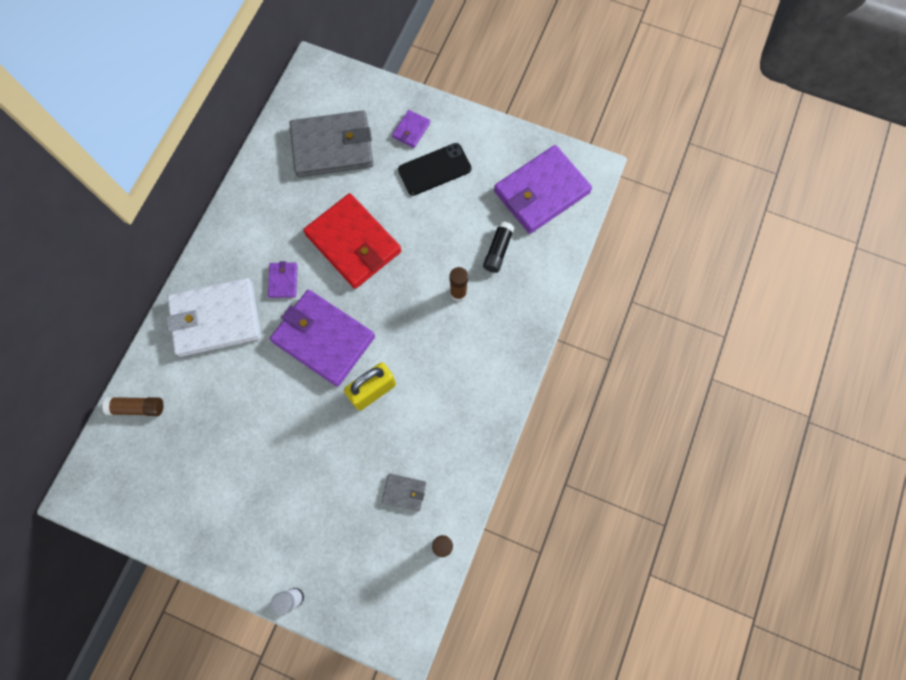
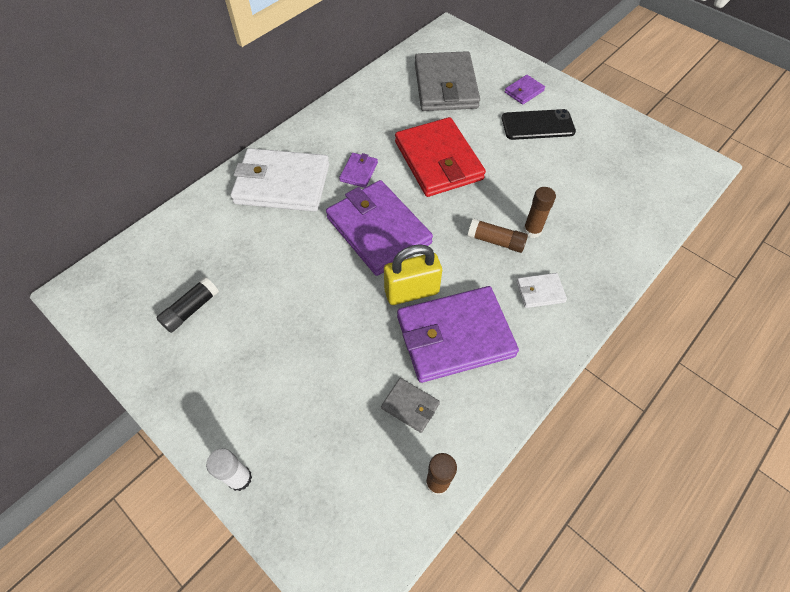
camera: 20 degrees right, 15 degrees down
(137, 407) = (173, 234): brown glue stick -> brown glue stick (496, 241)
(332, 147) = (445, 85): grey wallet -> grey wallet turned 75 degrees clockwise
(479, 353) = (540, 292): none -> white wallet
(498, 250) = (585, 206): black glue stick -> black glue stick (191, 309)
(541, 192) = (644, 169): purple wallet -> purple wallet (455, 336)

